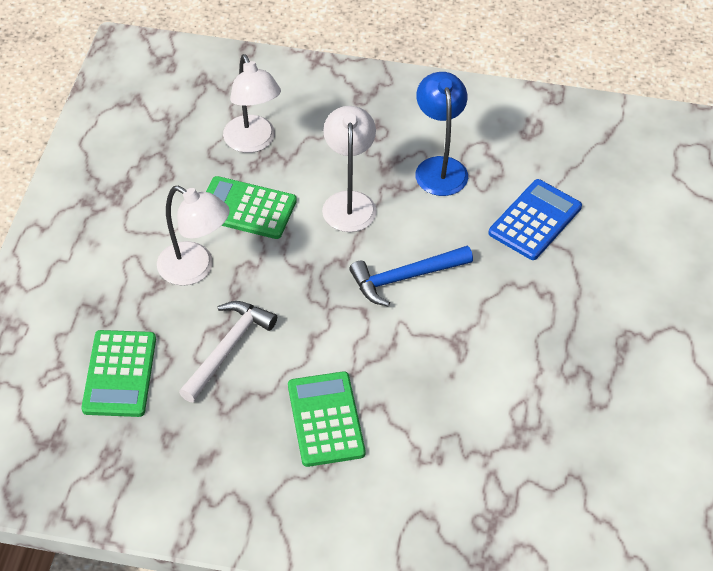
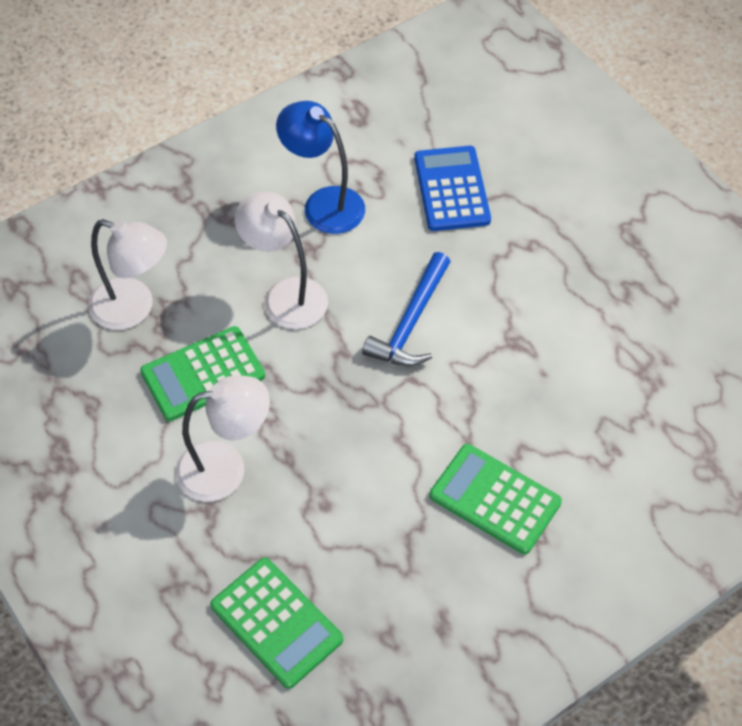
camera: 45 degrees left, 5 degrees up
(228, 348) = (342, 512): white hammer -> none

